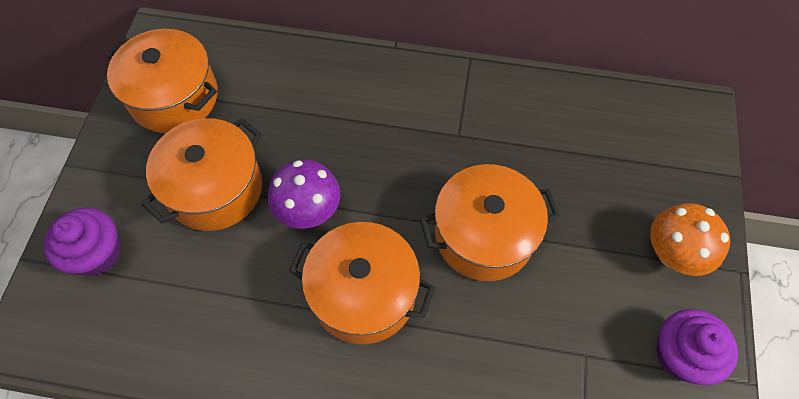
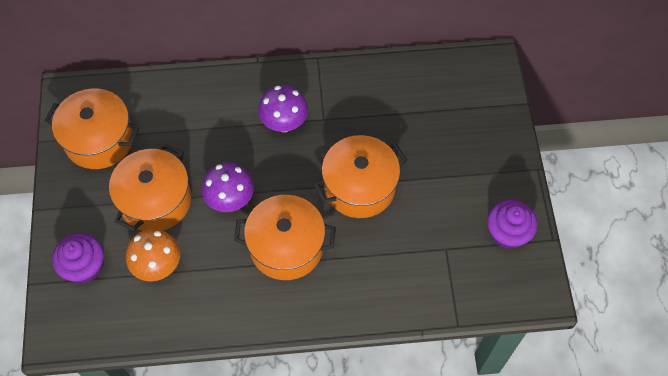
camera: 15 degrees left, 0 degrees up
(406, 129) = (284, 123): none -> purple mushroom
(672, 254) = (490, 168): orange mushroom -> orange mushroom (158, 266)

